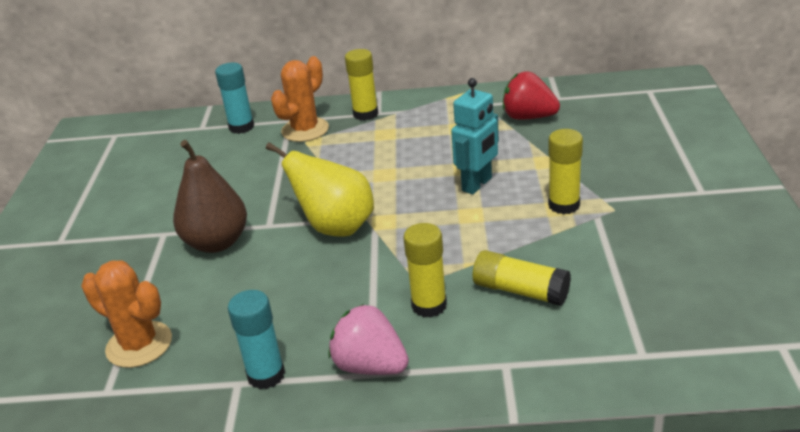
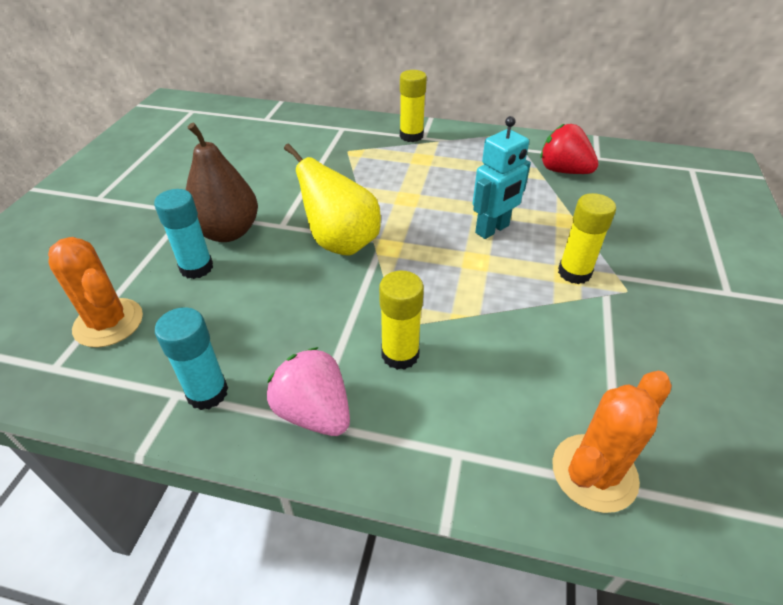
camera: 10 degrees right, 10 degrees up
(241, 127) = (298, 125): turquoise glue stick -> turquoise glue stick (196, 268)
(305, 130) = (352, 140): orange cactus -> orange cactus (594, 472)
(520, 291) = (501, 362): yellow glue stick -> none

